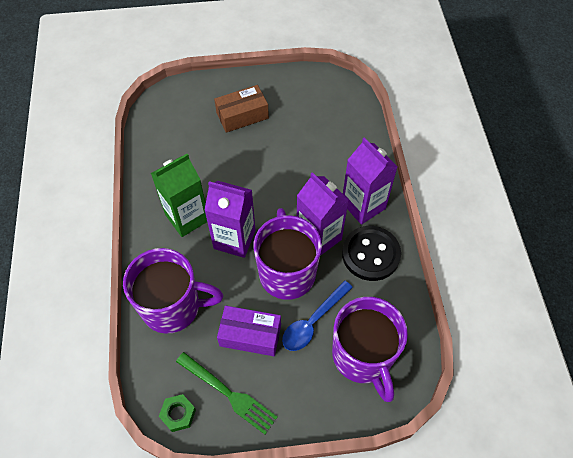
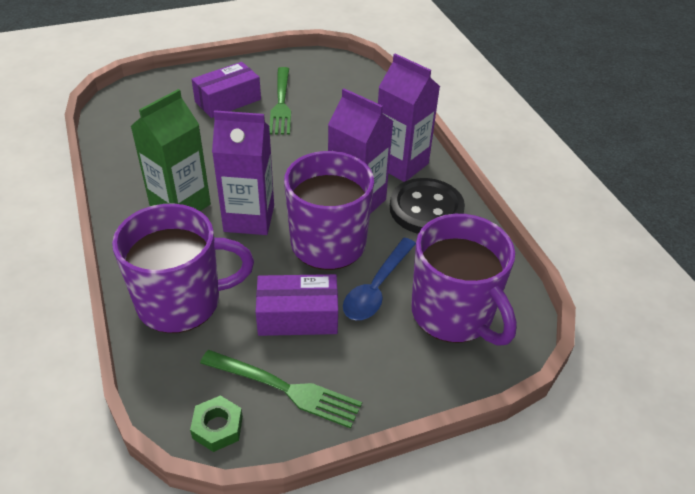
camera: 15 degrees left, 15 degrees down
(242, 115) = (228, 100): brown box -> purple box
(283, 125) = (281, 103): none -> green fork

